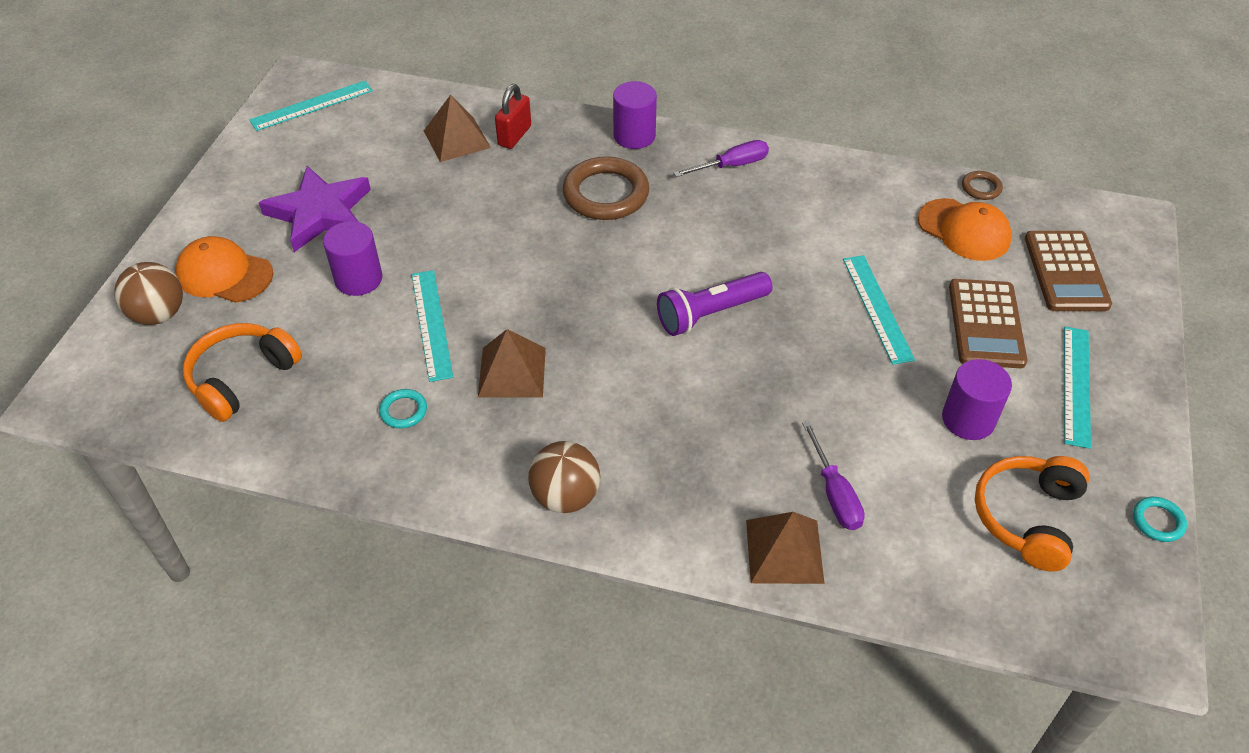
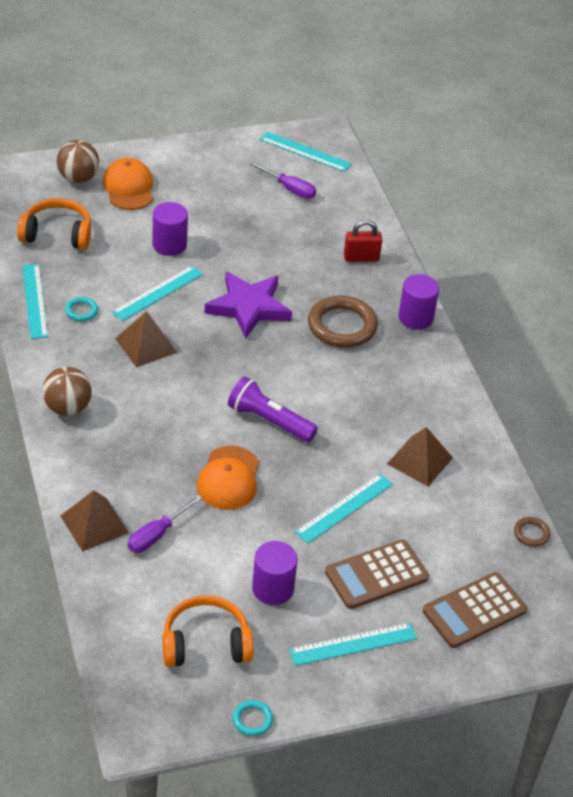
camera: 55 degrees right, 5 degrees down
(320, 213) = (211, 202): purple star -> purple star (248, 307)
(345, 452) = (34, 301): none -> turquoise ruler
(457, 139) = (333, 232): brown pyramid -> brown pyramid (419, 460)
(731, 165) = (429, 380): purple screwdriver -> purple screwdriver (289, 189)
(964, 230) = (471, 536): orange cap -> orange cap (228, 478)

